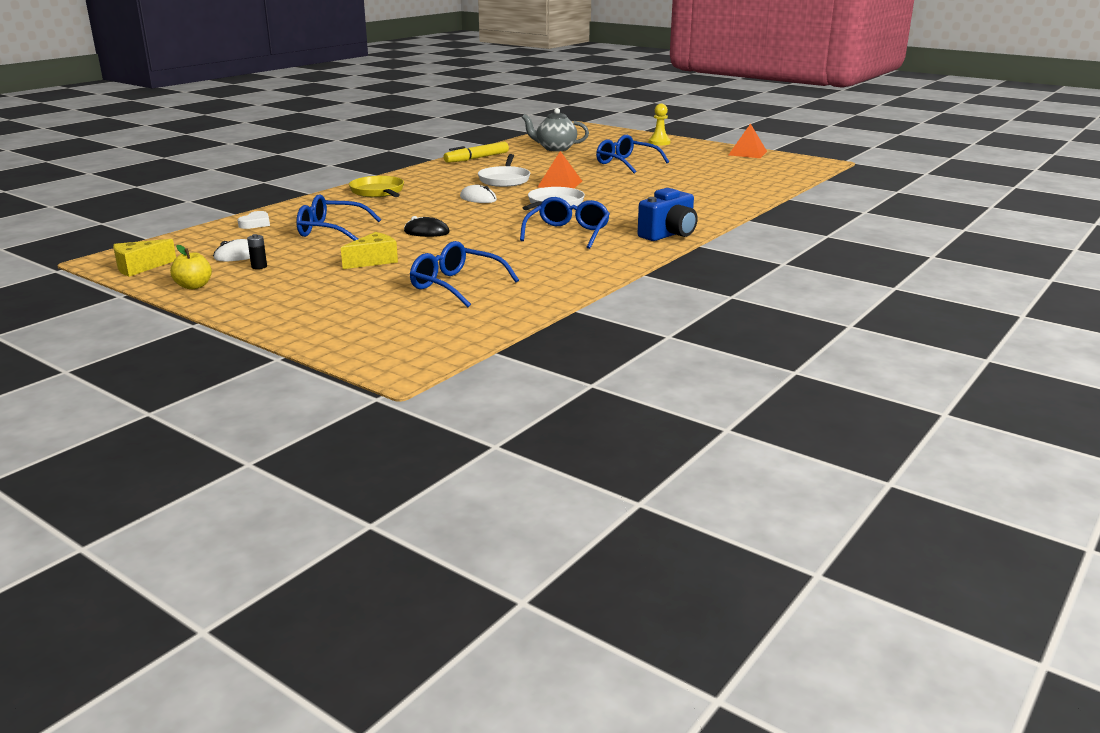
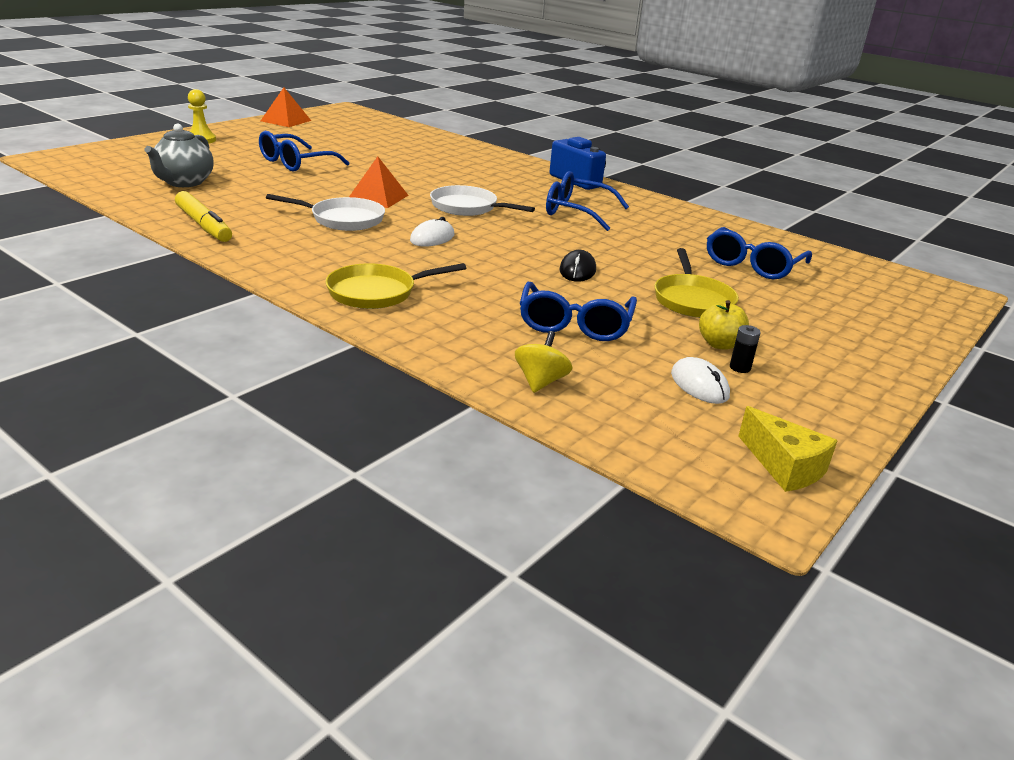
camera: 90 degrees left, 5 degrees up
(194, 286) = (835, 409): yellow apple -> yellow apple (719, 344)
(255, 223) = (540, 382): white heart -> yellow spinning top
(374, 261) = (692, 300): yellow cheese -> yellow pan

